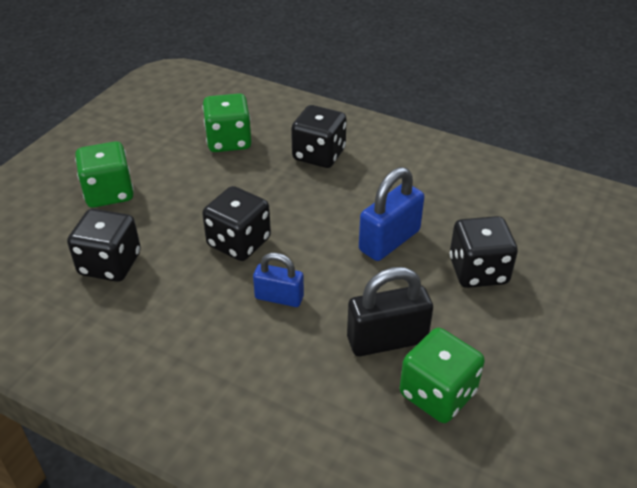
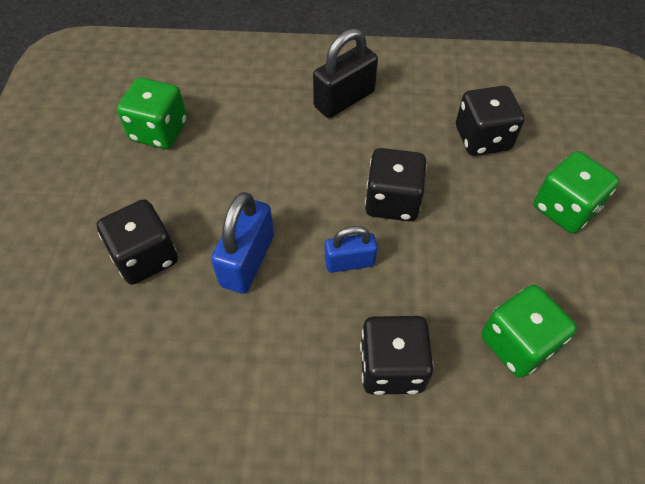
camera: 155 degrees right, 15 degrees up
(279, 297) = (319, 161): blue padlock -> blue padlock (349, 262)
(387, 340) = (211, 157): black padlock -> black padlock (344, 99)

